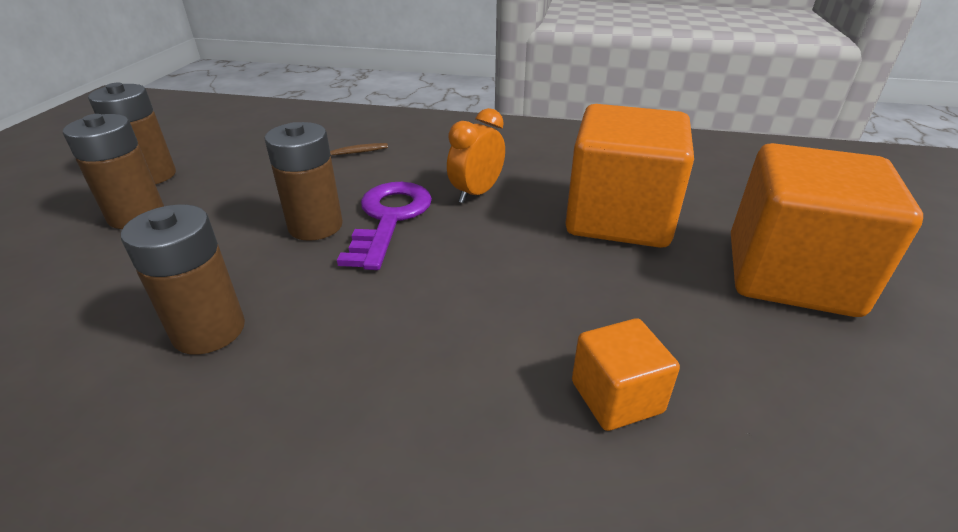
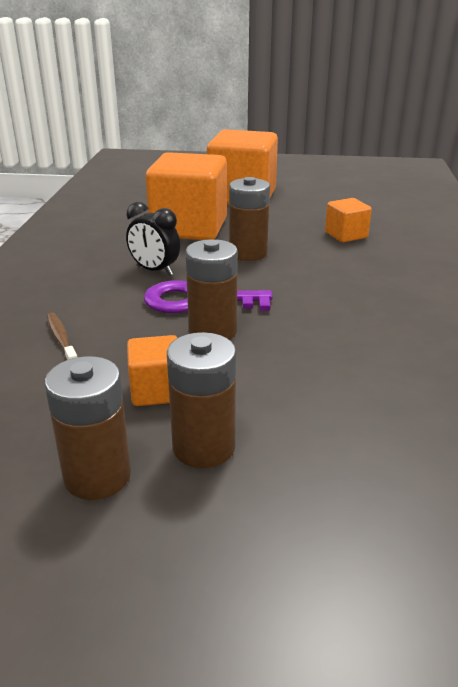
camera: 95 degrees left, 5 degrees down
(209, 330) = (356, 347): brown battery -> brown battery (248, 253)
(232, 196) = (156, 391): none -> orange cube
(476, 193) = (154, 270): orange clock -> black clock

